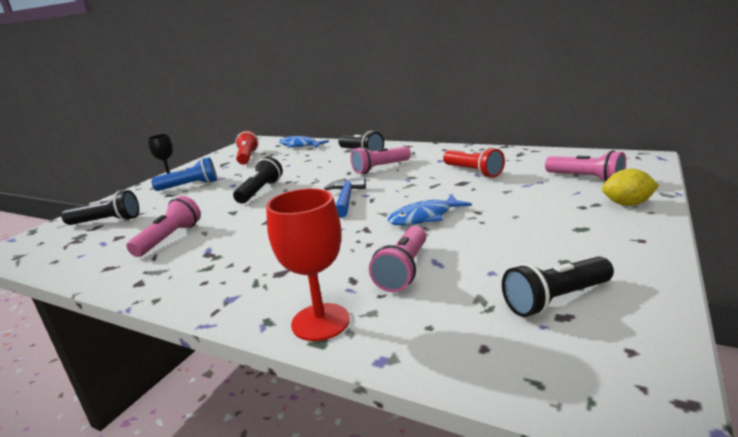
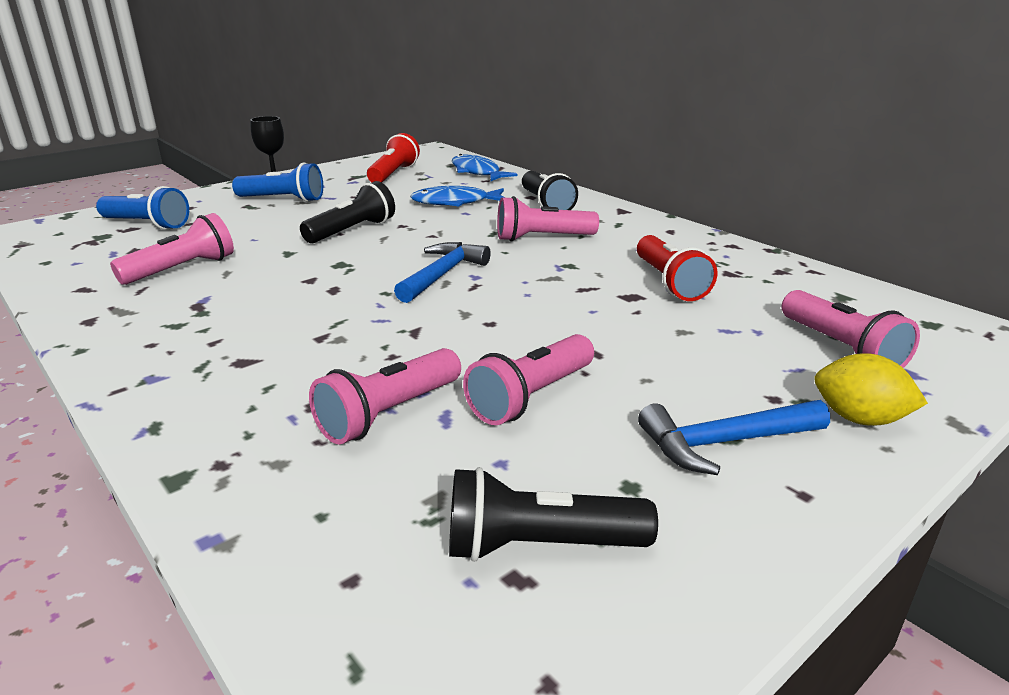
camera: 20 degrees right, 5 degrees up
(107, 221) = (147, 224): black flashlight -> blue flashlight
(320, 322) = (207, 452): red goblet -> none
(424, 217) = (512, 337): blue fish -> blue fish (455, 202)
(469, 240) = (531, 397): none -> pink flashlight
(583, 231) = (724, 442): none -> blue hammer

